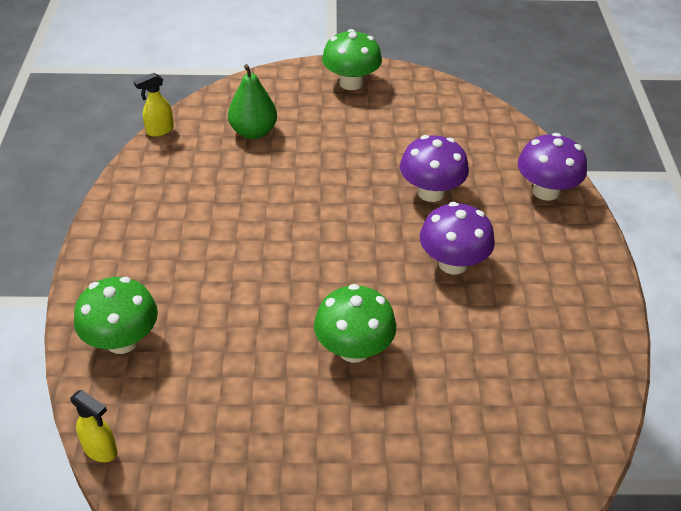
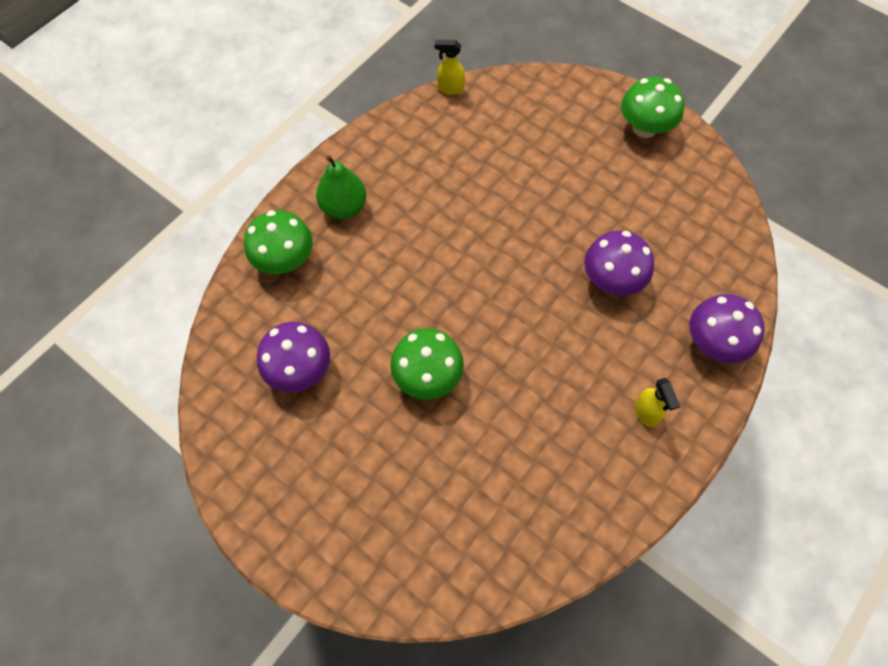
camera: 40 degrees right, 20 degrees up
(101, 450) = (212, 334): yellow spray bottle -> yellow spray bottle (646, 413)
(253, 132) = (520, 132): green pear -> green pear (344, 207)
(453, 263) = (567, 356): purple mushroom -> purple mushroom (300, 370)

